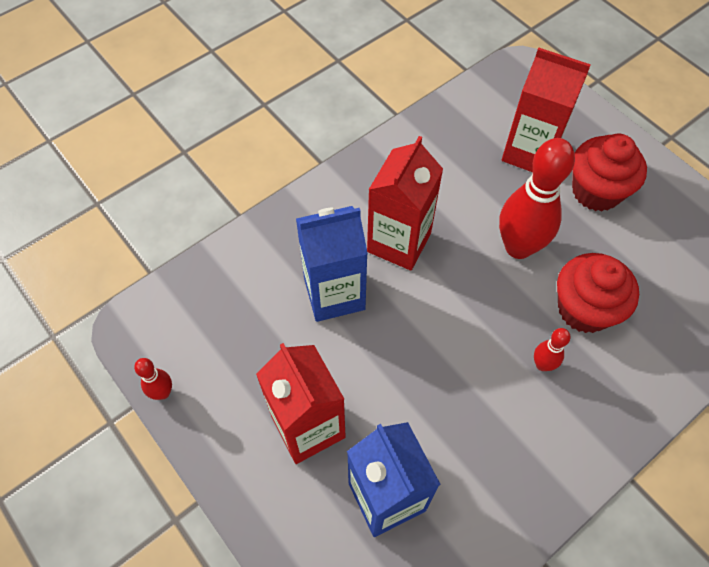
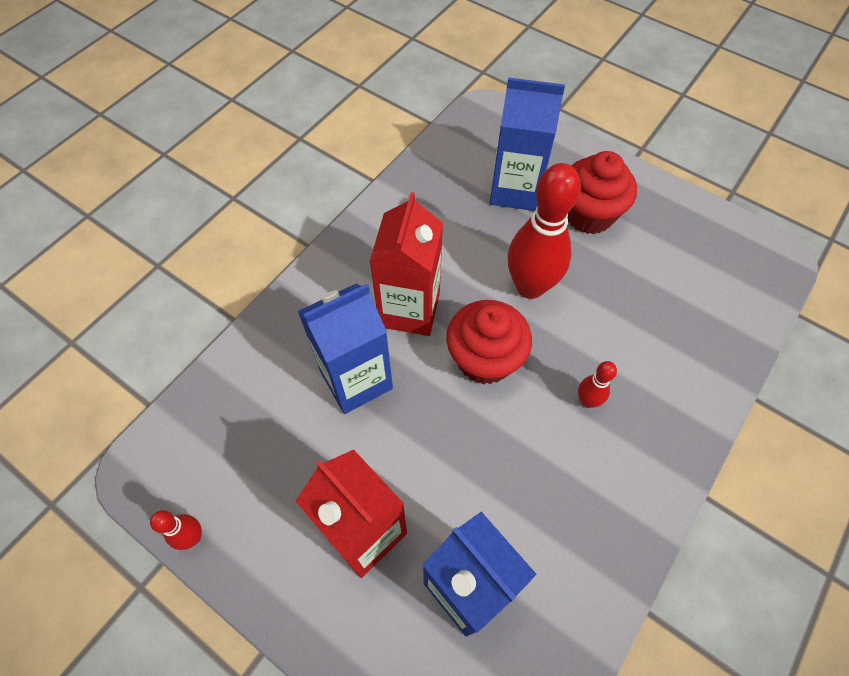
camera: 15 degrees left, 0 degrees up
(530, 152) = (515, 190): red carton -> blue carton
(584, 309) = (611, 334): red cupcake -> red cupcake (484, 359)

